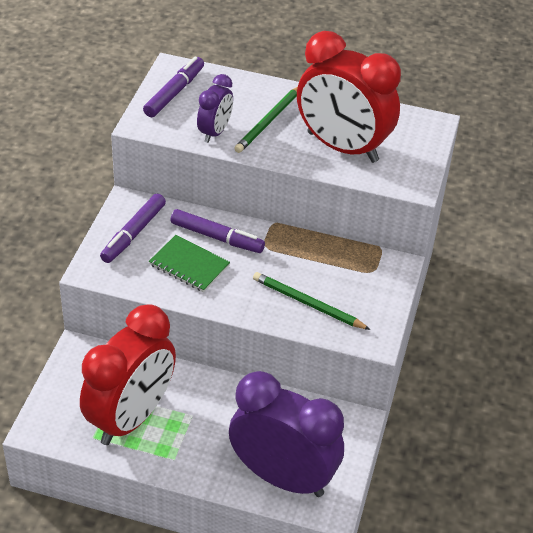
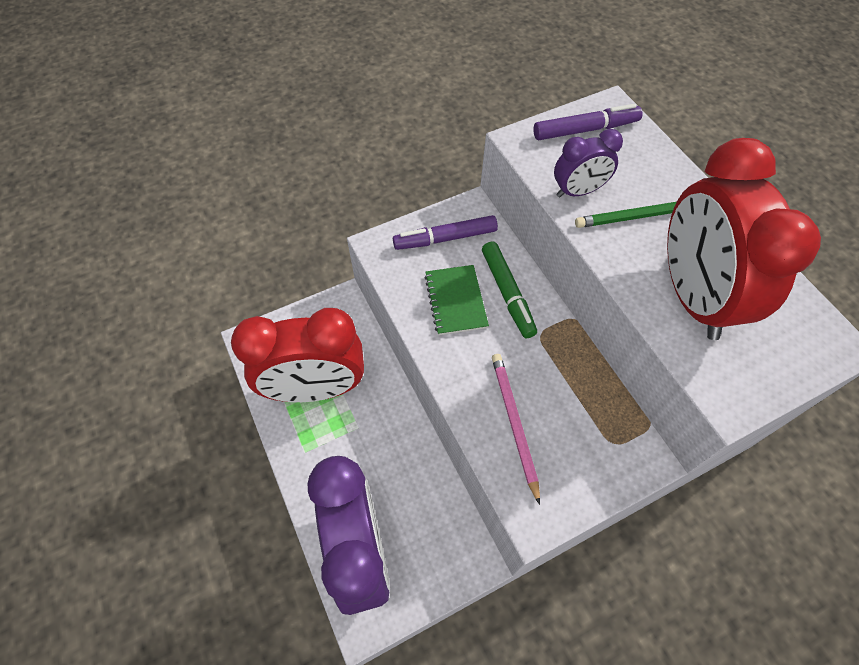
camera: 50 degrees right, 15 degrees up
(217, 237) = (507, 293): purple marker -> green marker
(307, 303) = (514, 423): green pencil -> pink pencil

